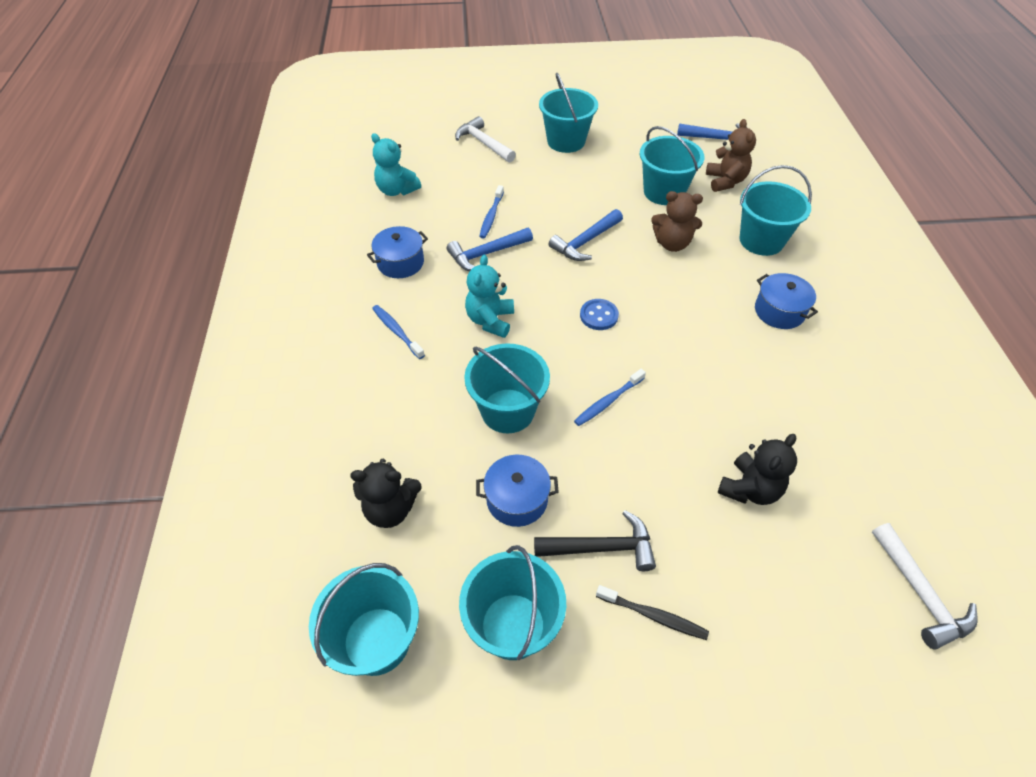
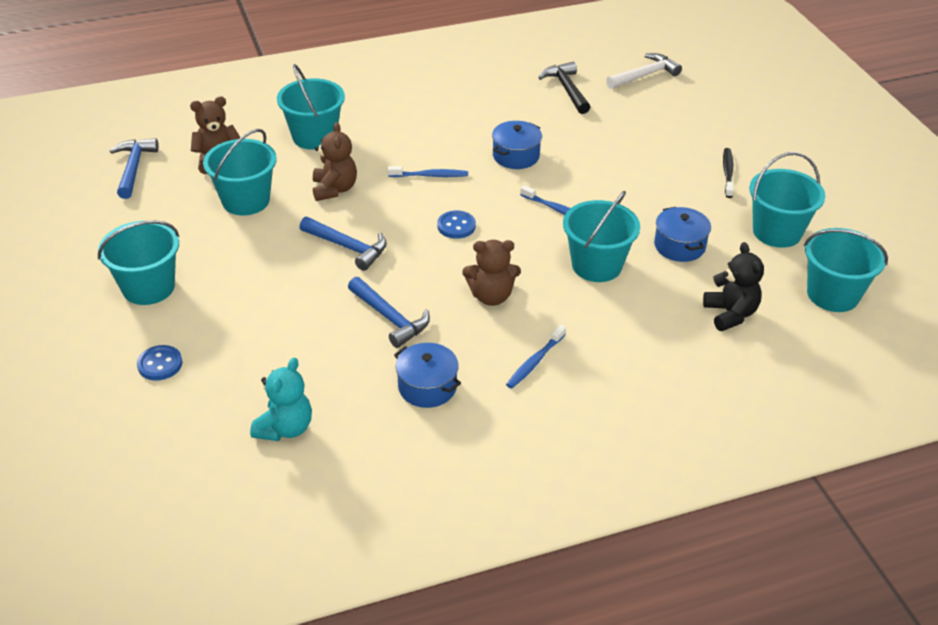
camera: 105 degrees left, 10 degrees down
(483, 143) = (160, 364): white hammer -> blue button
(490, 320) = (491, 296): turquoise teddy bear -> brown teddy bear
(491, 216) = (320, 327): blue toothbrush -> blue toothbrush (430, 175)
(601, 548) = (693, 199): black hammer -> black hammer (567, 89)
(749, 489) = (605, 137): black teddy bear -> none
(779, 311) = (411, 126): blue pot -> blue pot (516, 156)

